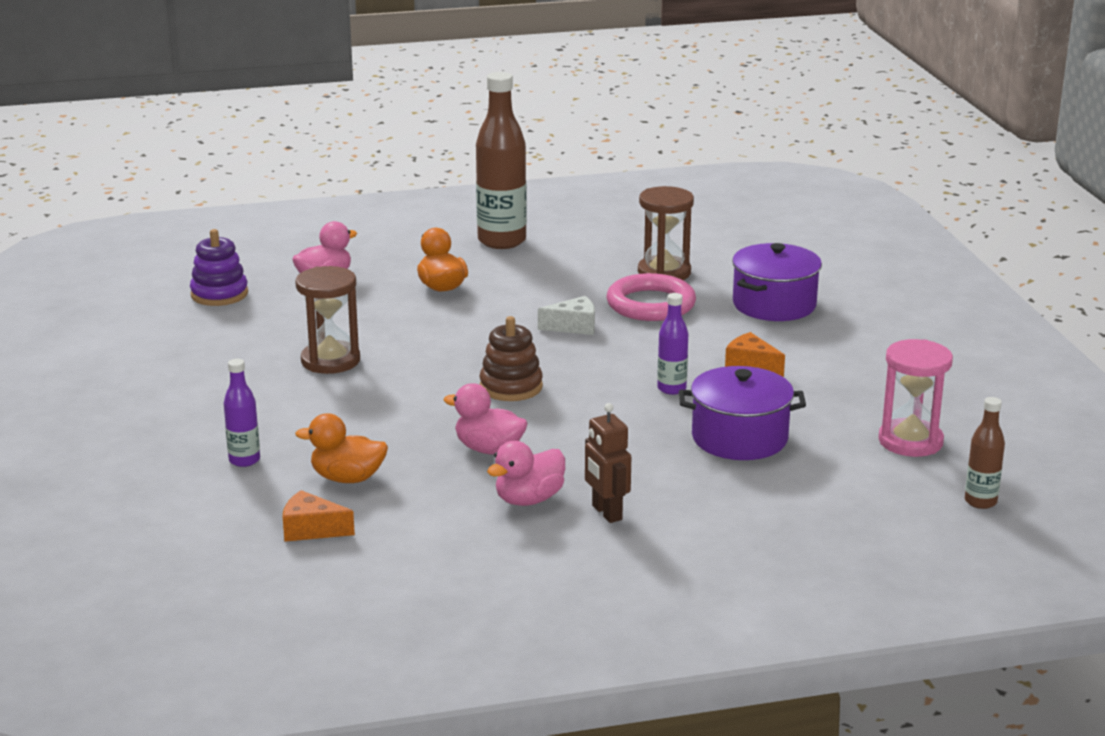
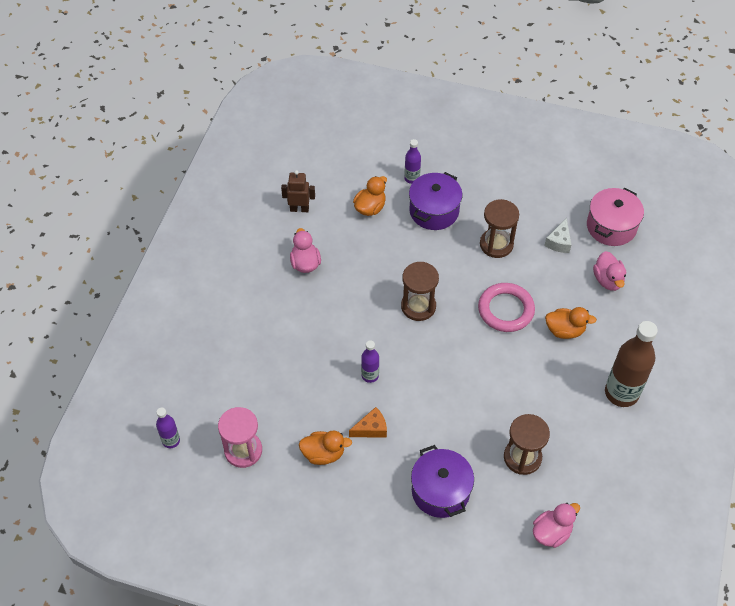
camera: 120 degrees right, 30 degrees up
(219, 294) = (611, 226): purple stacking toy -> pink pot
(311, 529) = (335, 181): orange cheese -> none
(489, 449) = (360, 269): pink duck -> pink duck (551, 532)
(511, 387) = (418, 306): brown stacking toy -> brown hourglass
(573, 326) = (473, 369): white cheese -> white cheese (559, 242)
(606, 513) = (273, 286): brown robot -> brown robot (299, 209)
(651, 304) = (480, 424): pink ring -> pink ring (505, 310)
(739, 438) = (300, 376): purple pot -> purple pot (434, 211)
(831, 385) = (323, 454): none -> orange duck
(980, 502) = (171, 441): brown bottle -> purple bottle

